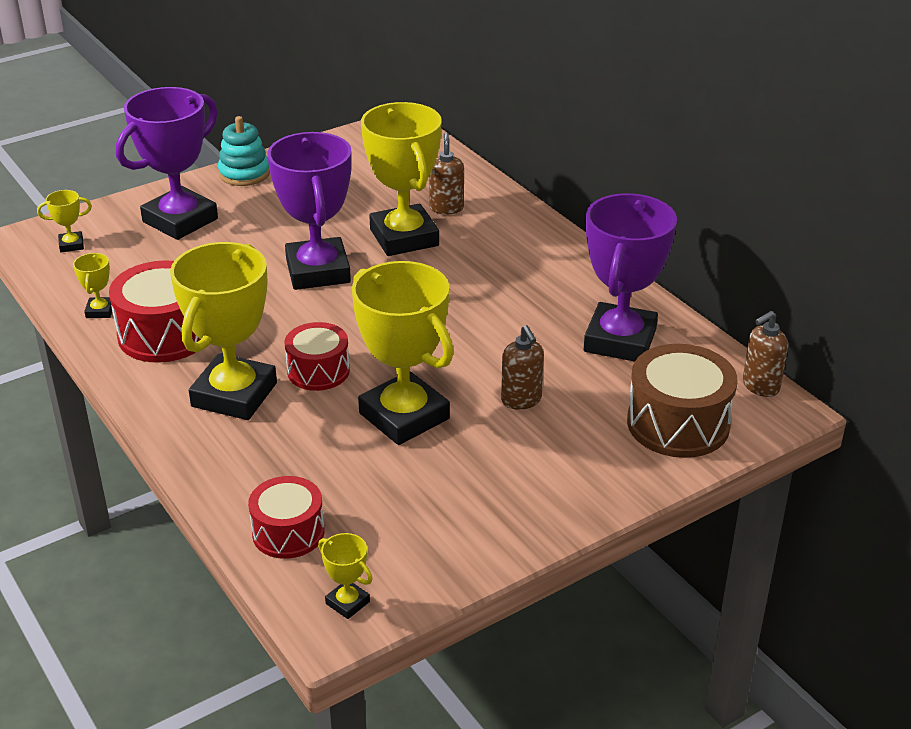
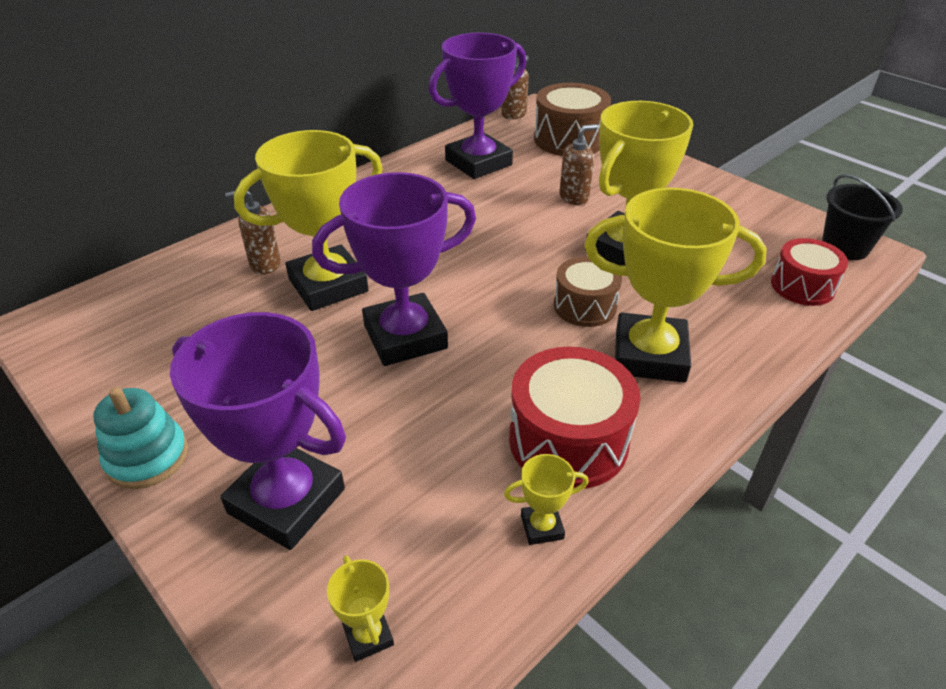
camera: 100 degrees left, 5 degrees up
(318, 371) = (585, 306): red drum -> brown drum
(347, 602) = (845, 247): yellow trophy -> black bucket
(620, 340) = (478, 163): purple trophy -> purple trophy turned 45 degrees counterclockwise

